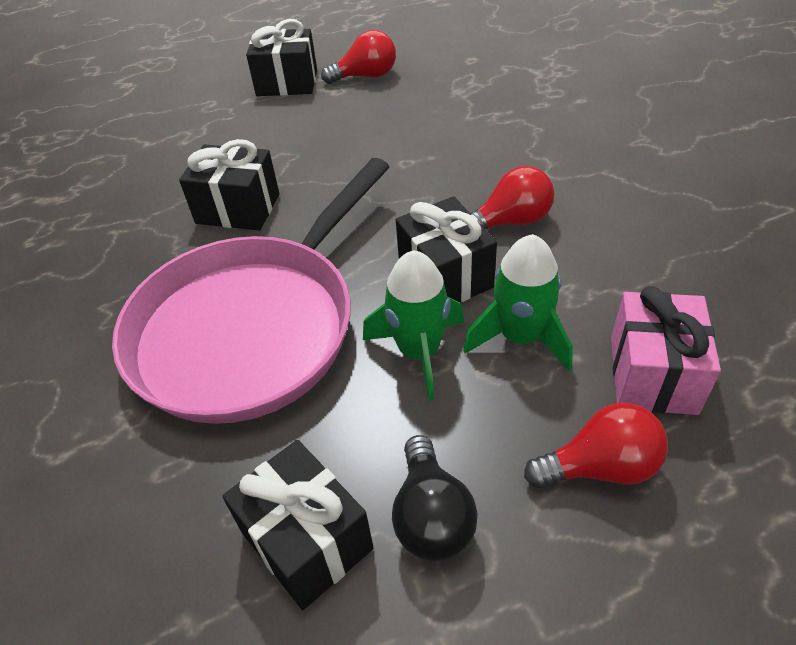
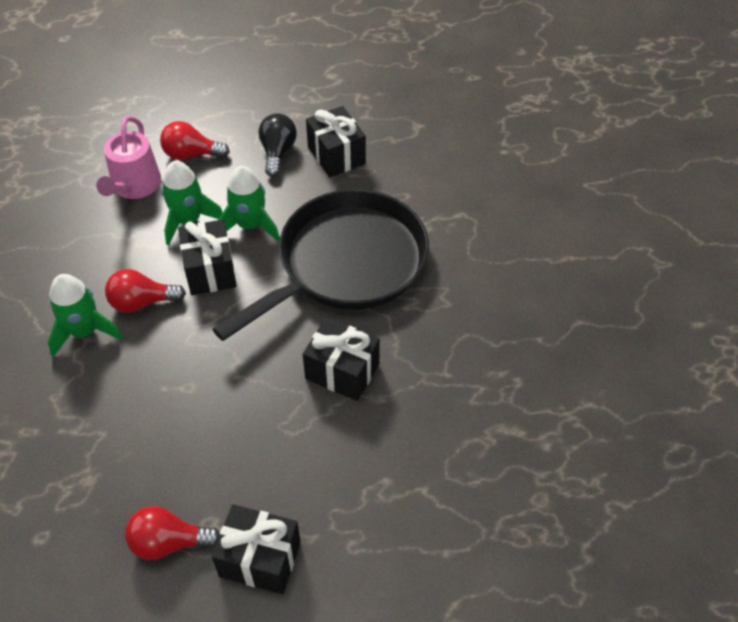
camera: 170 degrees left, 5 degrees up
(251, 328) = (346, 263): pink pan -> black pan
(555, 181) = (85, 332): none -> green rocket
(652, 374) = (134, 186): pink gift -> pink watering can

